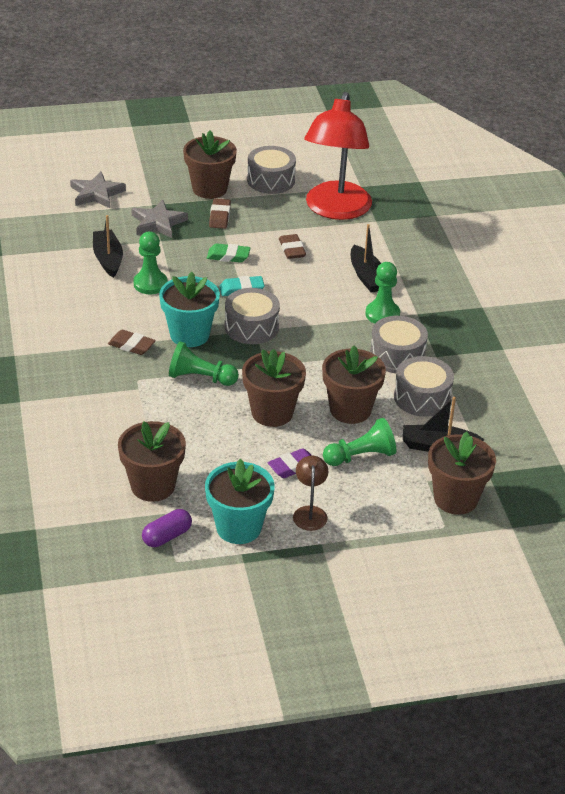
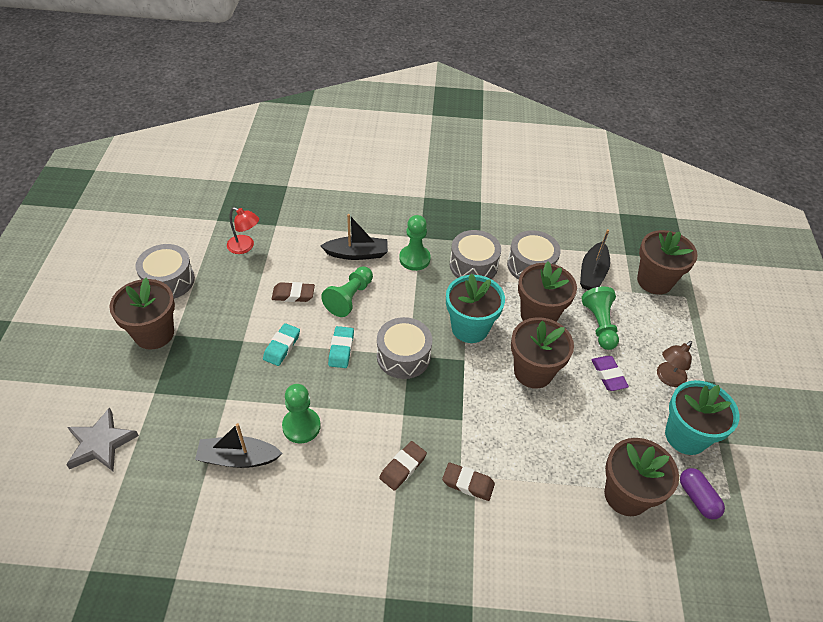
camera: 75 degrees left, 10 degrees up
(158, 223) = (192, 394): grey star -> none
(189, 335) = (400, 410): turquoise flower pot -> turquoise flower pot (470, 328)
(200, 378) = (470, 417): green pawn -> green pawn (349, 298)
(220, 216) = (209, 337): brown eraser -> brown eraser (468, 483)
(228, 256) = (282, 347): green eraser -> turquoise eraser
(310, 512) = (667, 378): brown lamp -> brown lamp turned 60 degrees counterclockwise
(335, 210) = (245, 247): red lamp -> red lamp, size x0.41

